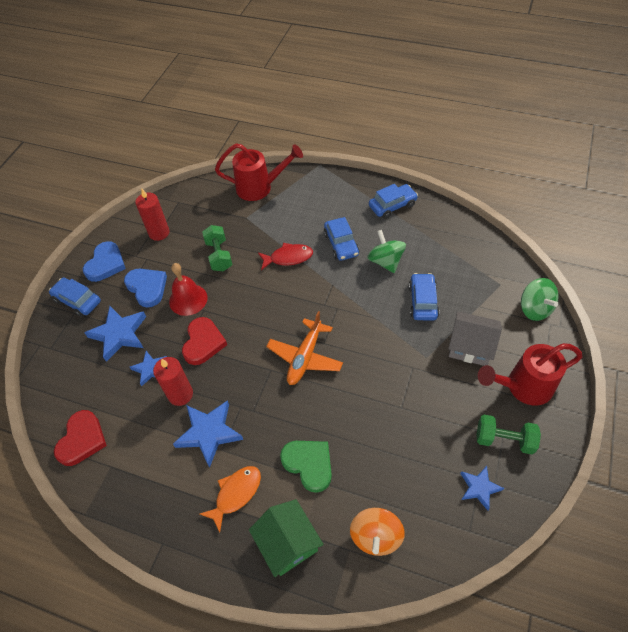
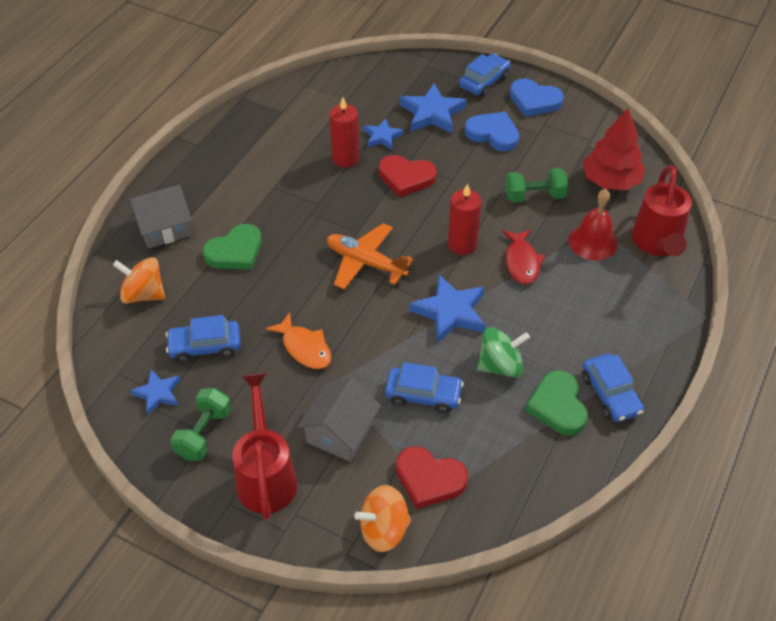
camera: 95 degrees right, 5 degrees down
(82, 440) = (315, 92): red heart -> red heart (429, 479)
(147, 288) = (493, 134): blue heart -> blue heart turned 120 degrees counterclockwise
(159, 233) = (579, 143): red candle -> red candle (462, 244)
(188, 299) = (470, 167): red bell -> red bell (593, 242)
(199, 213) = (610, 181): none -> red tree
(209, 433) = (295, 178): blue star -> blue star (450, 312)
(236, 494) = (224, 194): orange fish -> orange fish (304, 348)
(287, 543) = (164, 228): green house -> grey house
(341, 244) = (539, 320): blue car -> blue car (205, 346)
(409, 230) = (557, 406): none -> green heart
(534, 309) = (384, 530): green spinning top -> orange spinning top

